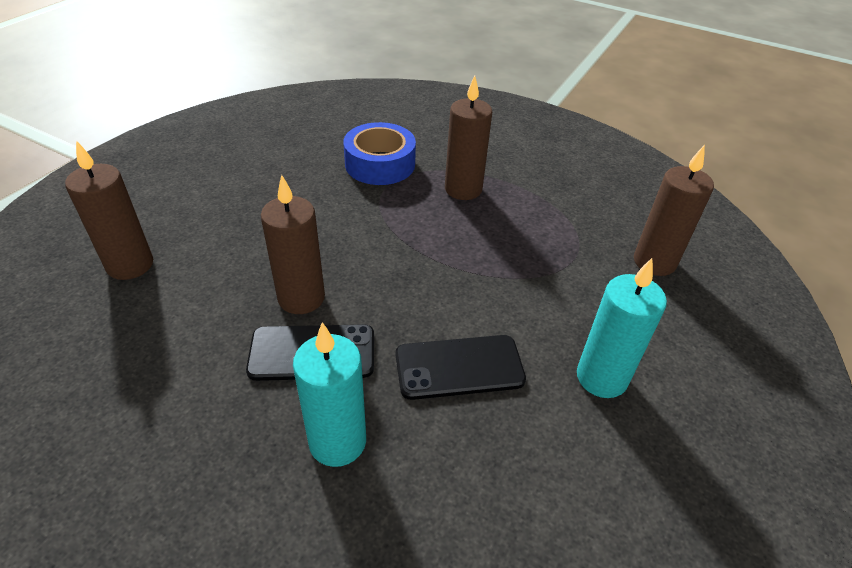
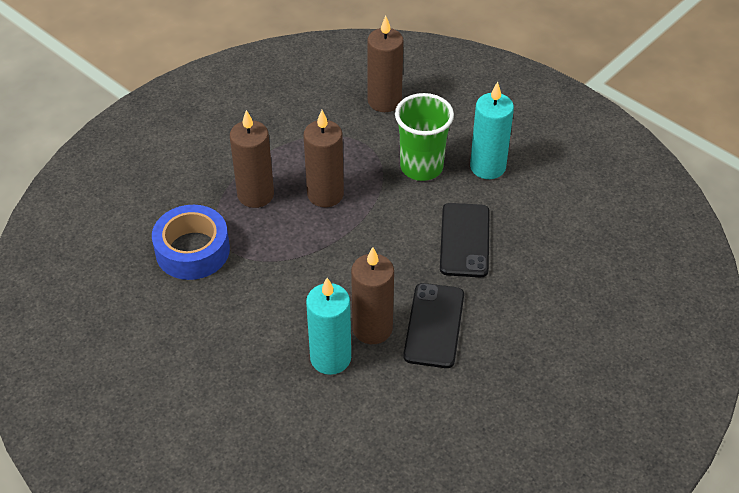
camera: 75 degrees left, 5 degrees up
(130, 265) = (297, 459): brown candle -> brown candle (325, 194)
(337, 441) = (515, 317): turquoise candle -> turquoise candle (330, 358)
(565, 309) = (421, 167): none -> green cup

